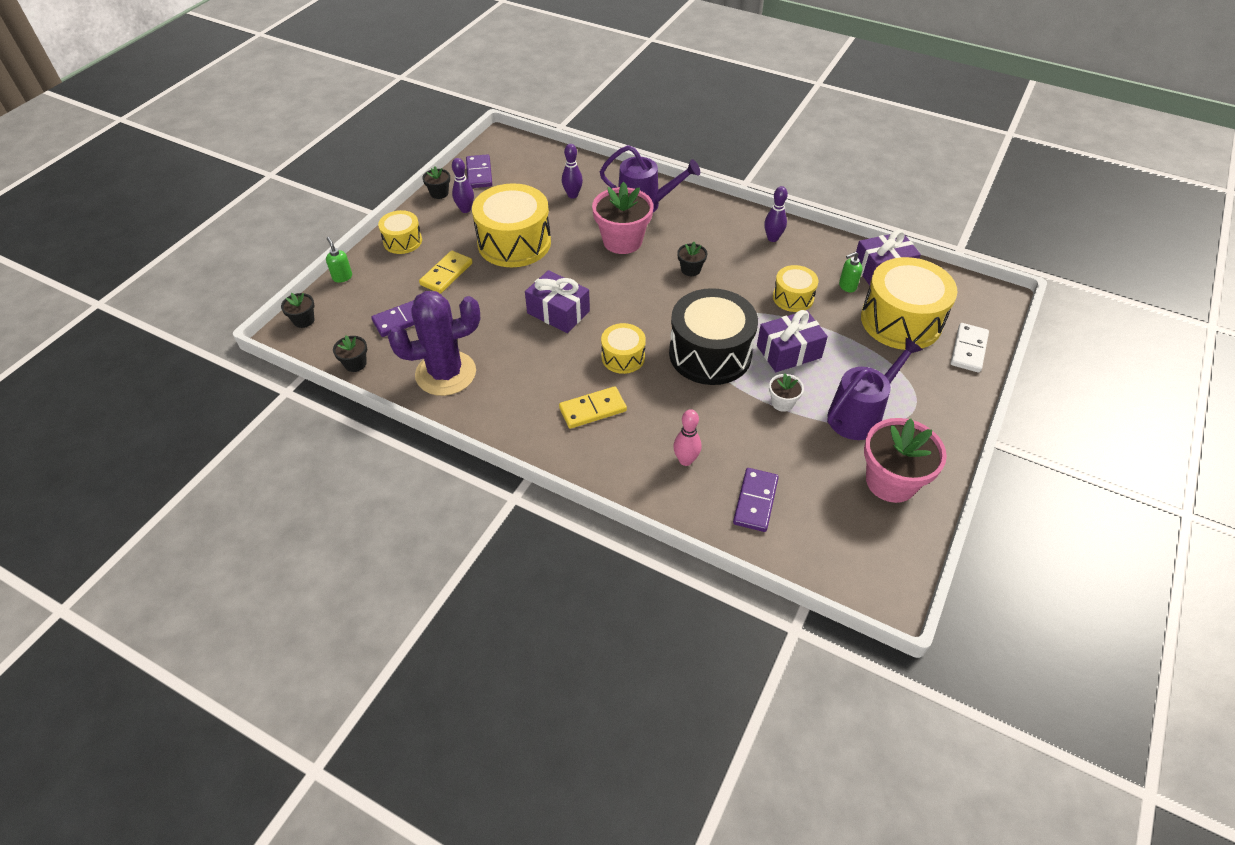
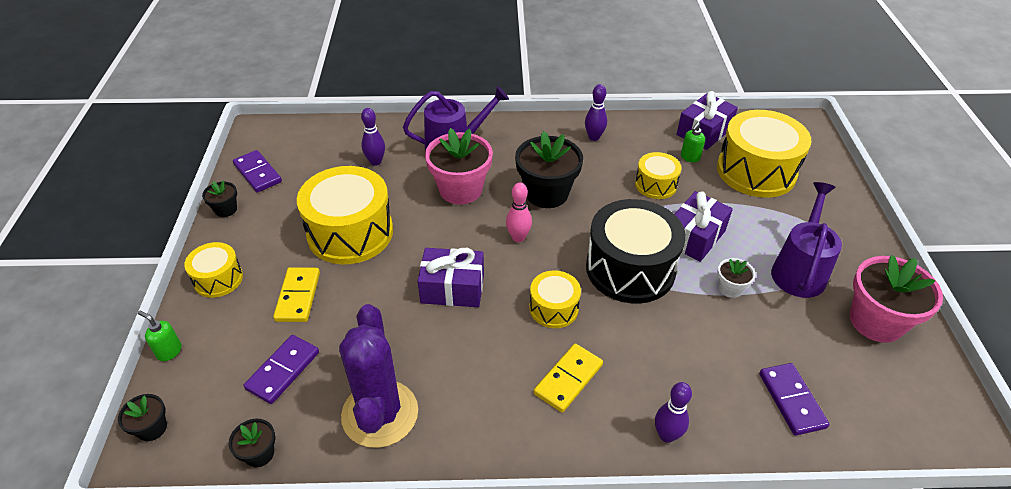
camera: 30 degrees left, 5 degrees down
(446, 373) = (380, 414): purple cactus -> purple cactus turned 45 degrees counterclockwise
(465, 209) = (269, 217): purple bowling pin -> purple bowling pin (666, 435)
(685, 460) = (698, 390): pink bowling pin -> pink bowling pin (518, 237)
(690, 269) = (546, 193): black flower pot -> black flower pot, size x2.07
(968, 349) = (825, 175): white domino -> none

